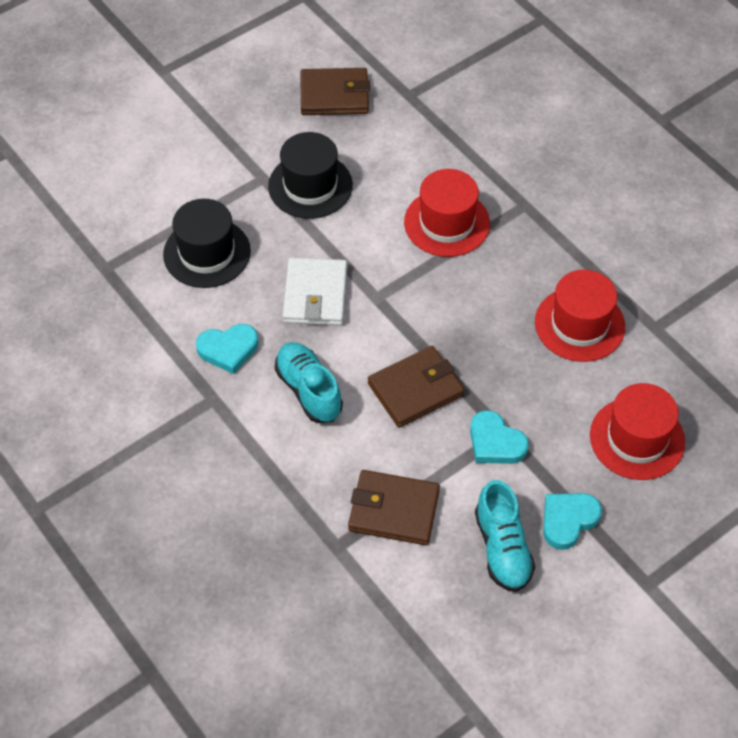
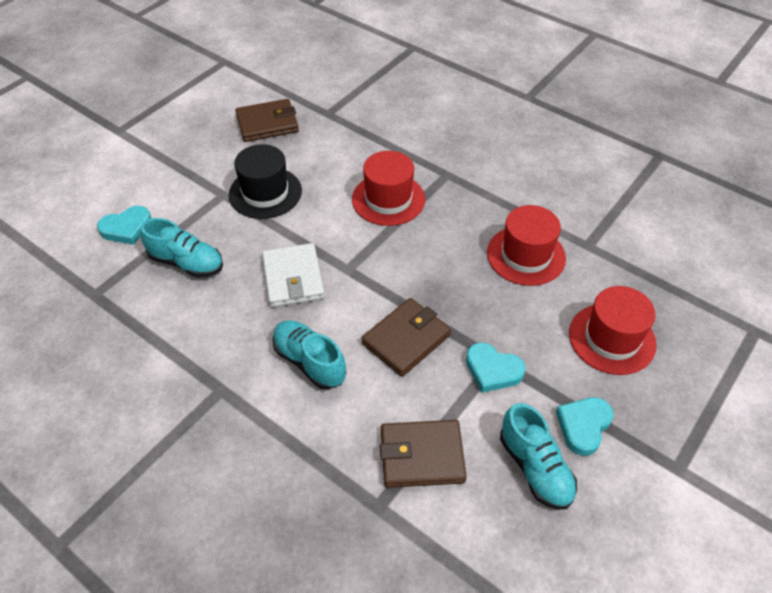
camera: 15 degrees left, 5 degrees down
(207, 253) = (186, 263): black hat -> turquoise shoe
(228, 349) = (225, 341): turquoise heart -> turquoise heart (127, 228)

